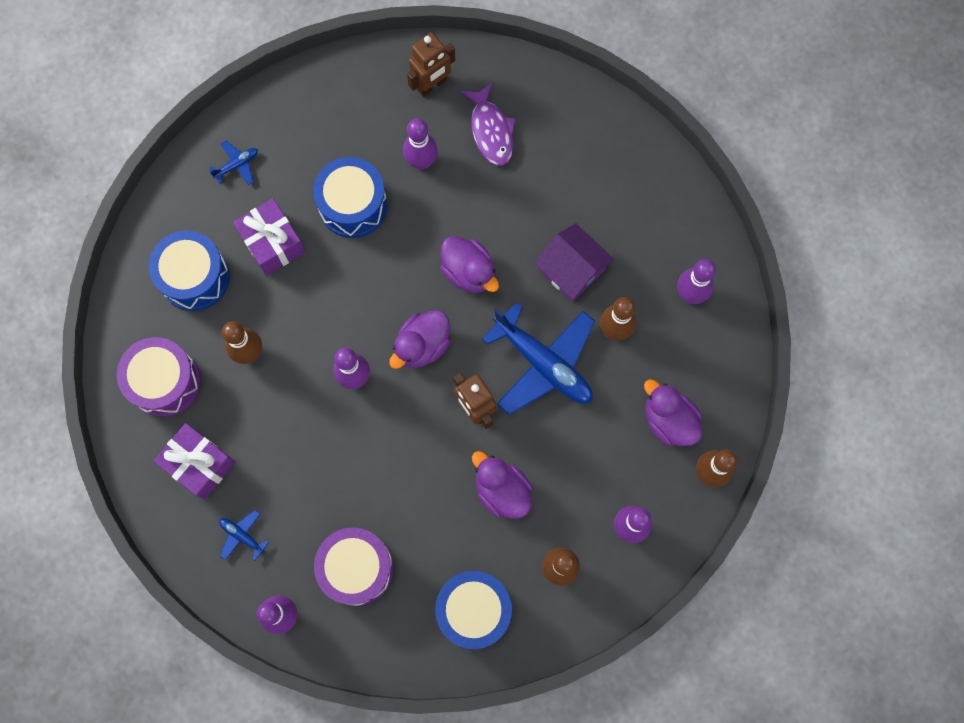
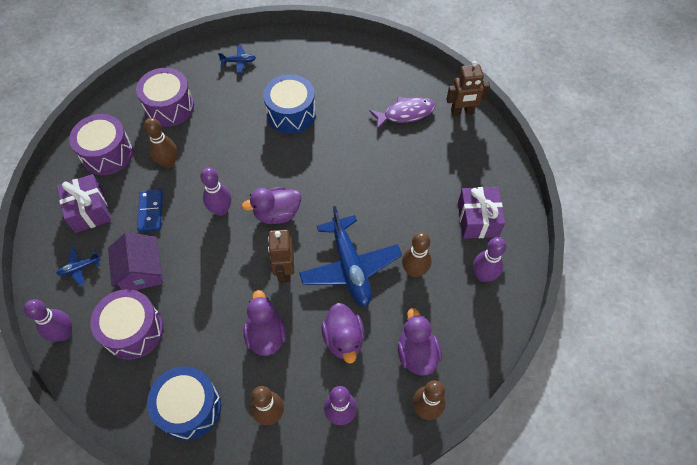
camera: 30 degrees right, 15 degrees down
(194, 277) = (169, 107): blue drum -> purple drum
(242, 536) = (79, 268): blue plane -> blue plane turned 90 degrees counterclockwise
(272, 243) = (228, 111): purple gift -> purple gift (478, 219)
(274, 424) = (151, 211): none -> blue domino
(421, 161) = (350, 110): purple bowling pin -> none
(432, 85) = (384, 73): brown robot -> brown robot (462, 112)
(469, 272) = (337, 186): purple duck -> purple duck (343, 339)
(491, 131) = (405, 113): purple fish -> purple fish turned 120 degrees counterclockwise
(571, 270) = (407, 218): purple house -> purple house (141, 271)

